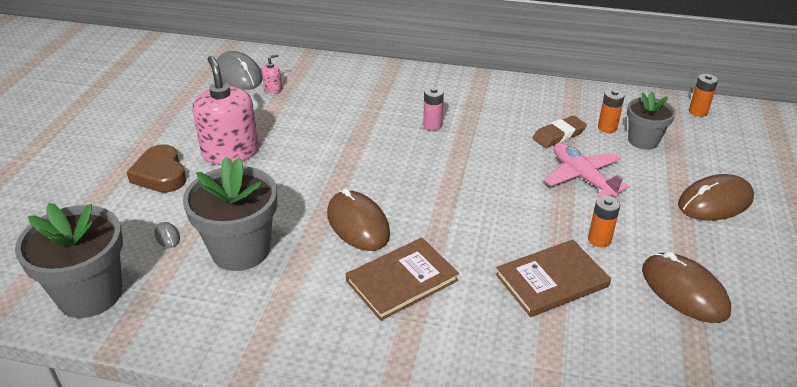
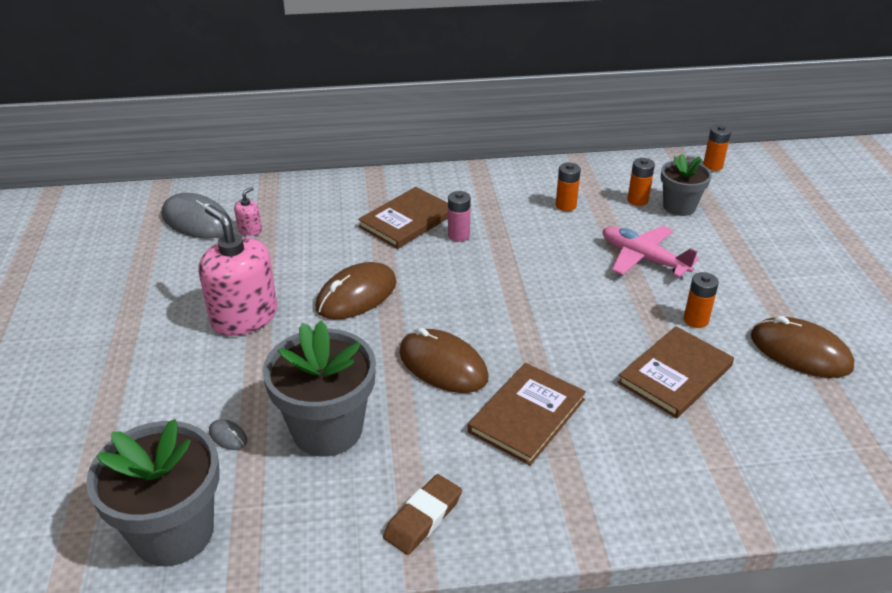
camera: 20 degrees left, 0 degrees up
(160, 174) = (172, 363): brown heart -> none
(397, 105) = (407, 220): none -> brown book
(539, 119) = (566, 205): none -> orange battery
(559, 135) = (595, 218): brown eraser -> brown eraser (423, 518)
(715, 202) = (778, 255): brown mouse -> brown mouse (356, 295)

